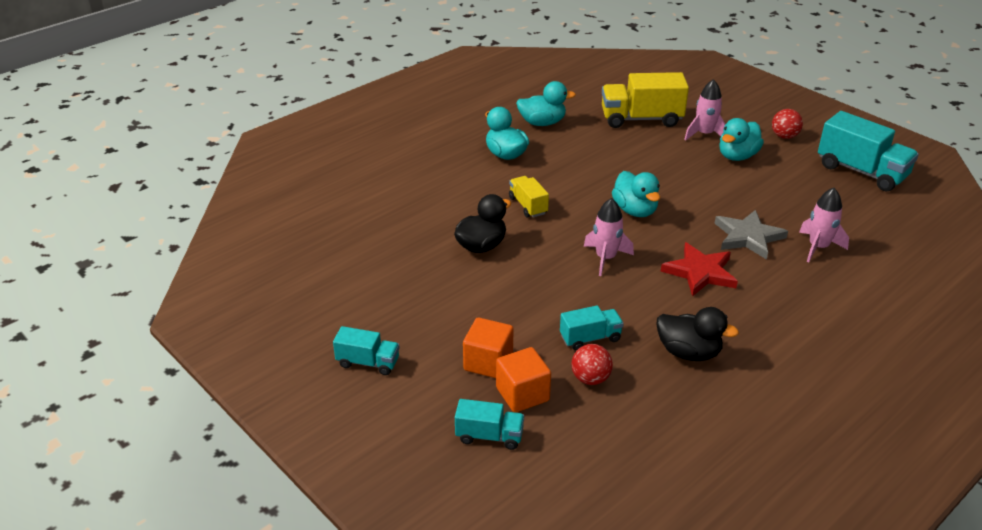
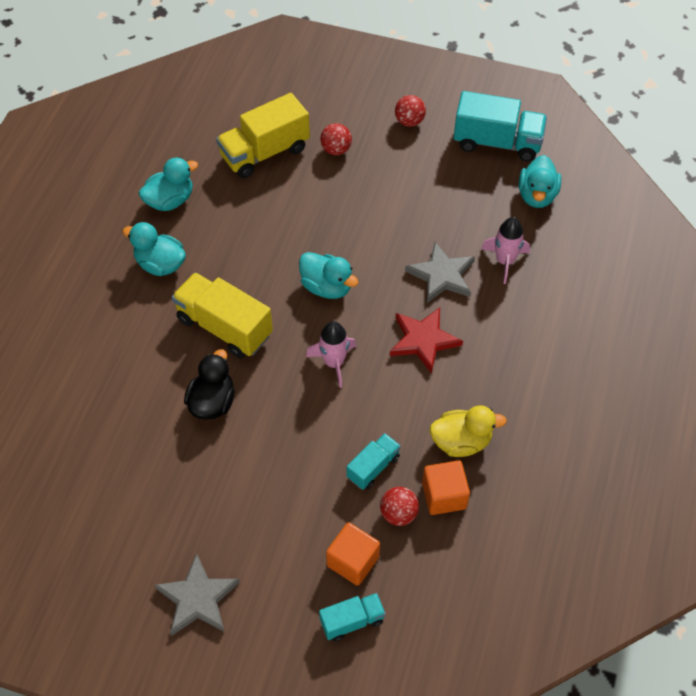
camera: 30 degrees left, 20 degrees up
(368, 362) = (198, 598): turquoise truck -> grey star
(488, 362) = (303, 541): orange cube -> orange cube (444, 495)
(528, 206) = (224, 327): yellow truck -> yellow truck, size x1.83
(688, 352) = (461, 442): black duck -> yellow duck
(704, 134) = (336, 150): pink rocket -> red ball
(737, 156) = (381, 169): turquoise duck -> turquoise duck (537, 196)

